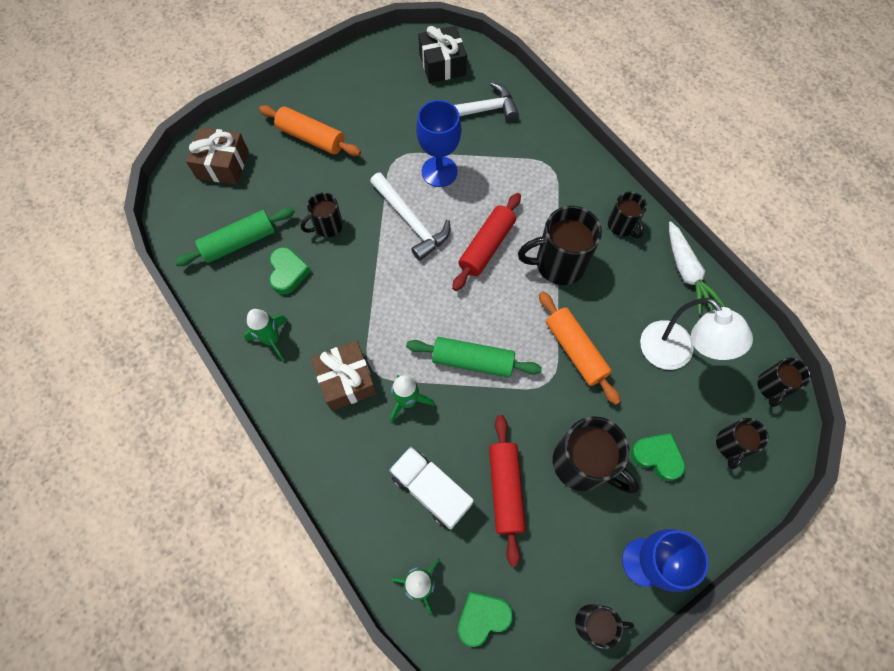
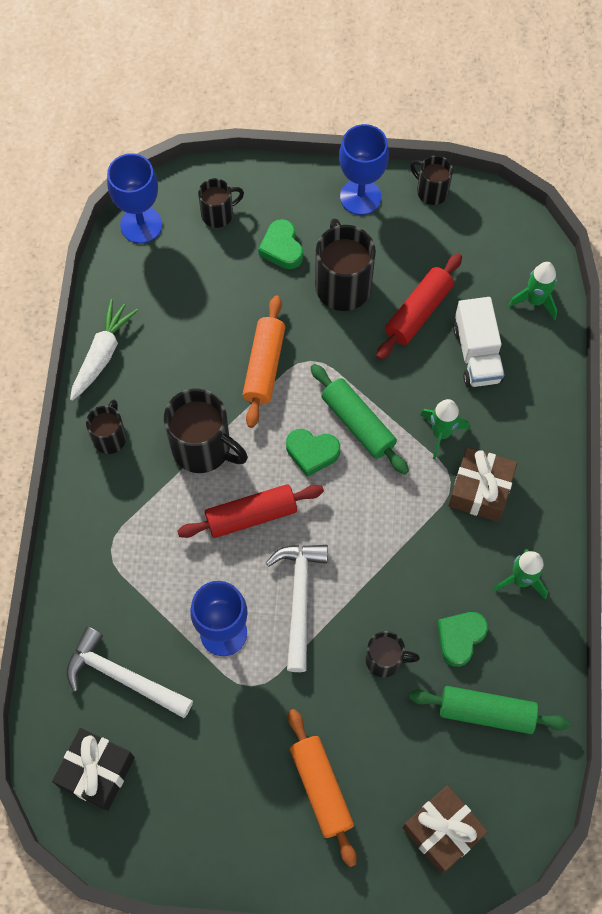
camera: 140 degrees left, 0 degrees up
(482, 617) = (507, 250): green heart -> green heart (312, 452)
(674, 354) = (188, 302): white lamp -> none
(771, 387) = (141, 225): black mug -> blue goblet

